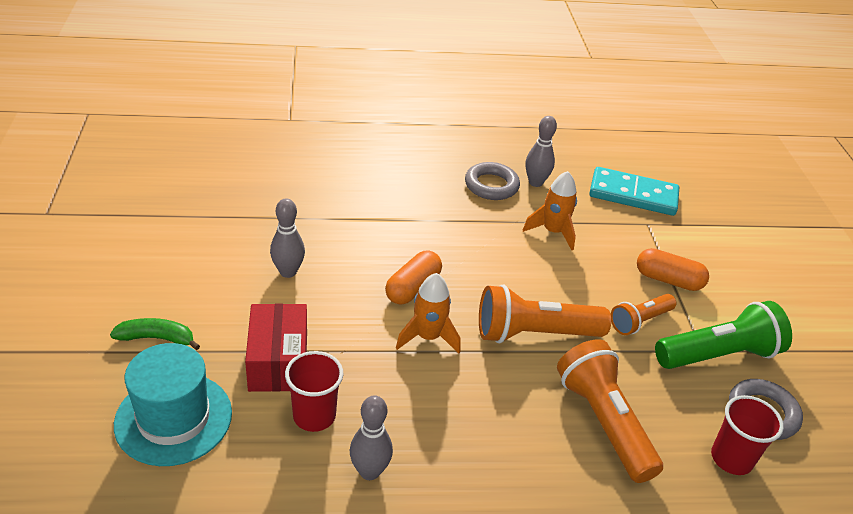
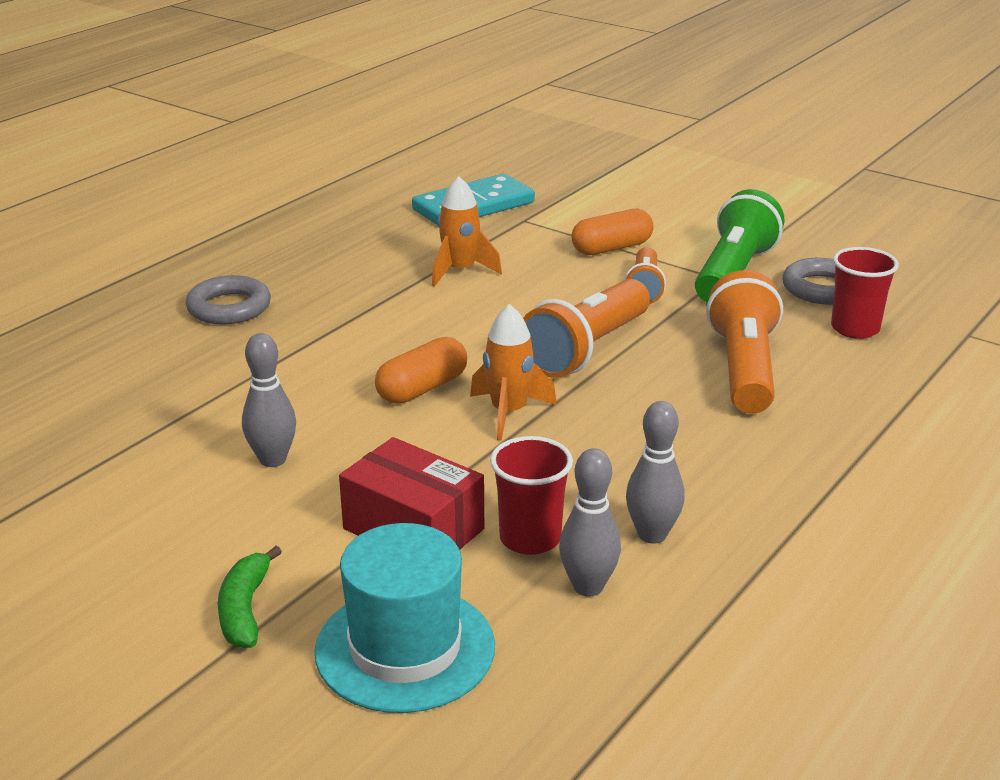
camera: 45 degrees left, 10 degrees down
(157, 338) = (245, 610): green banana -> green banana turned 45 degrees counterclockwise
(413, 288) = (422, 388): orange capsule -> orange capsule turned 60 degrees clockwise
(491, 185) = (336, 270): grey ring -> grey ring (229, 307)
(535, 182) = (372, 244): grey bowling pin -> grey bowling pin (588, 586)
(603, 422) = (744, 369): orange flashlight -> orange flashlight turned 75 degrees clockwise

